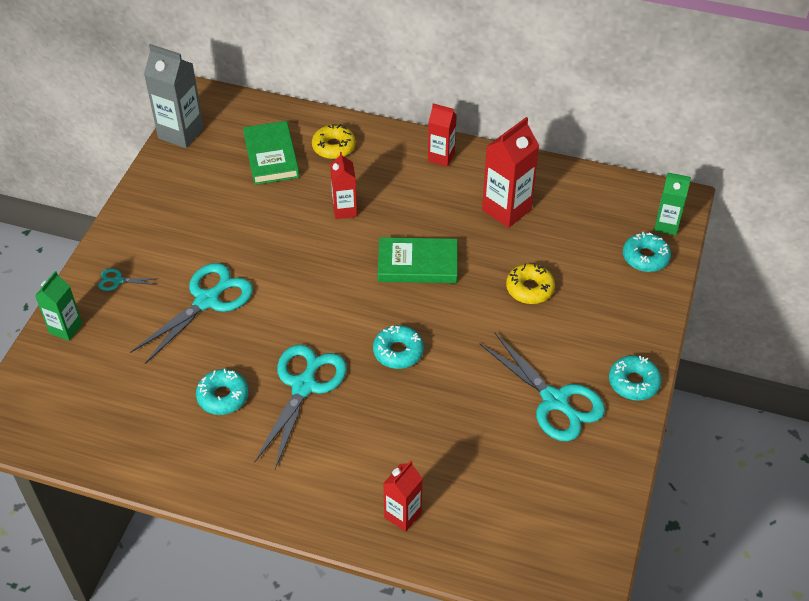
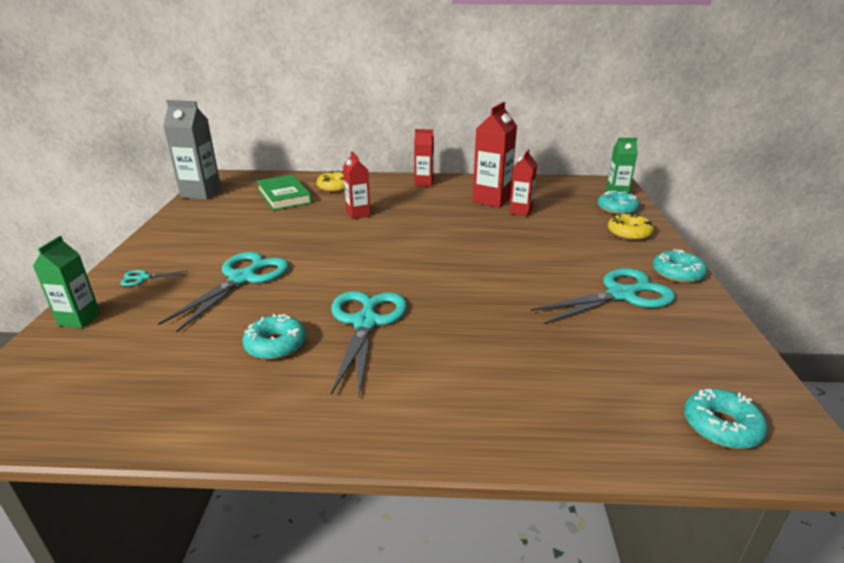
camera: 15 degrees left, 20 degrees down
(398, 352) = (450, 285): turquoise donut -> turquoise donut (721, 426)
(403, 515) = (535, 414): red carton -> red carton (520, 211)
(417, 264) = (437, 233): green book -> none
(529, 289) = (541, 234): yellow donut -> yellow donut (629, 233)
(555, 401) = (621, 295): turquoise scissors -> turquoise scissors turned 60 degrees counterclockwise

